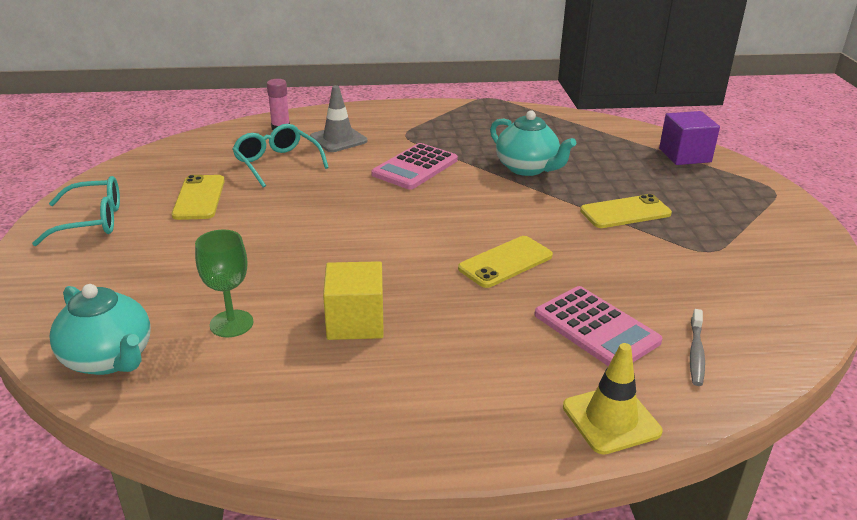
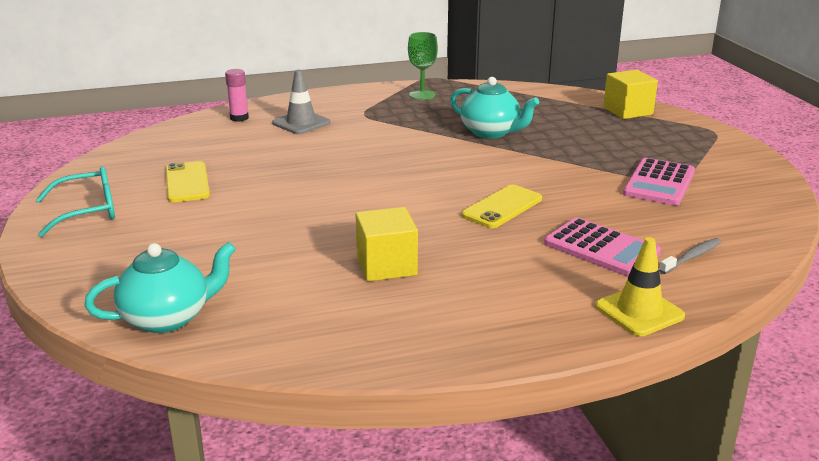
camera: 10 degrees left, 5 degrees down
(110, 359) = (168, 318): turquoise teapot -> turquoise teapot turned 60 degrees counterclockwise
(231, 323) = (271, 279): green goblet -> green goblet (422, 95)
(277, 163) = (250, 147): turquoise glasses -> none
(415, 167) = (386, 140): pink calculator -> pink calculator (659, 183)
(625, 212) = (592, 159): yellow phone -> none
(684, 155) = (628, 111): purple cube -> yellow cube
(696, 353) = (691, 257): grey toothbrush -> grey toothbrush turned 135 degrees counterclockwise

